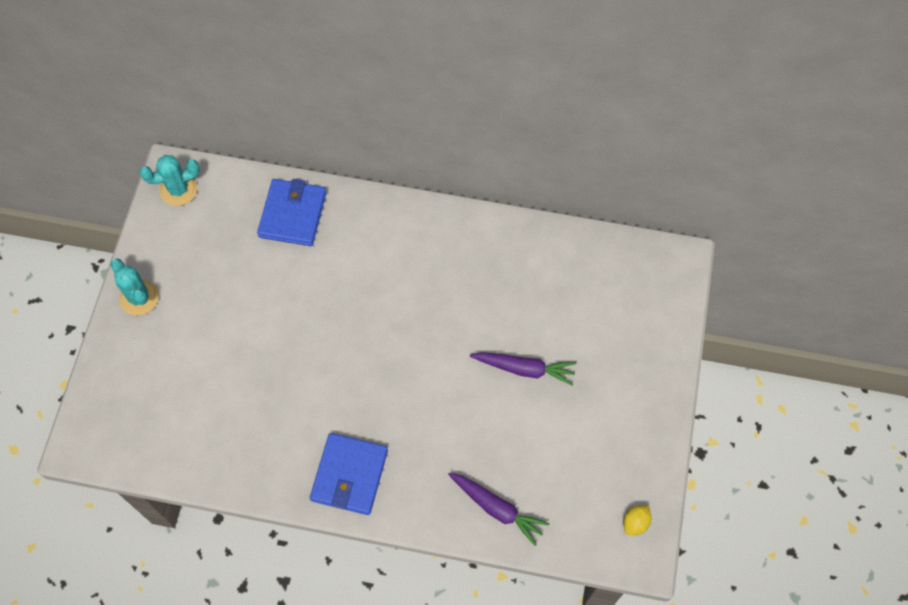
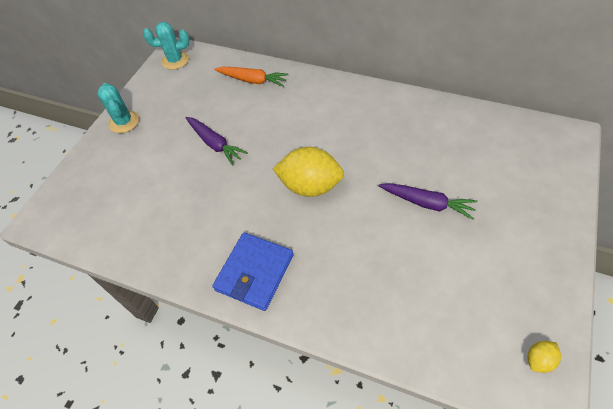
camera: 15 degrees right, 10 degrees down
(293, 214) = (252, 80): blue wallet -> orange carrot
(392, 363) = (310, 186): none -> yellow lemon
(497, 508) = (391, 323): purple carrot -> purple carrot (215, 144)

